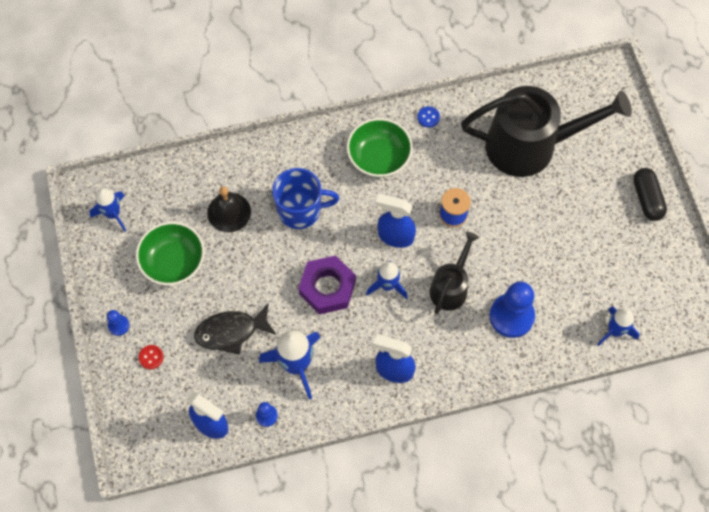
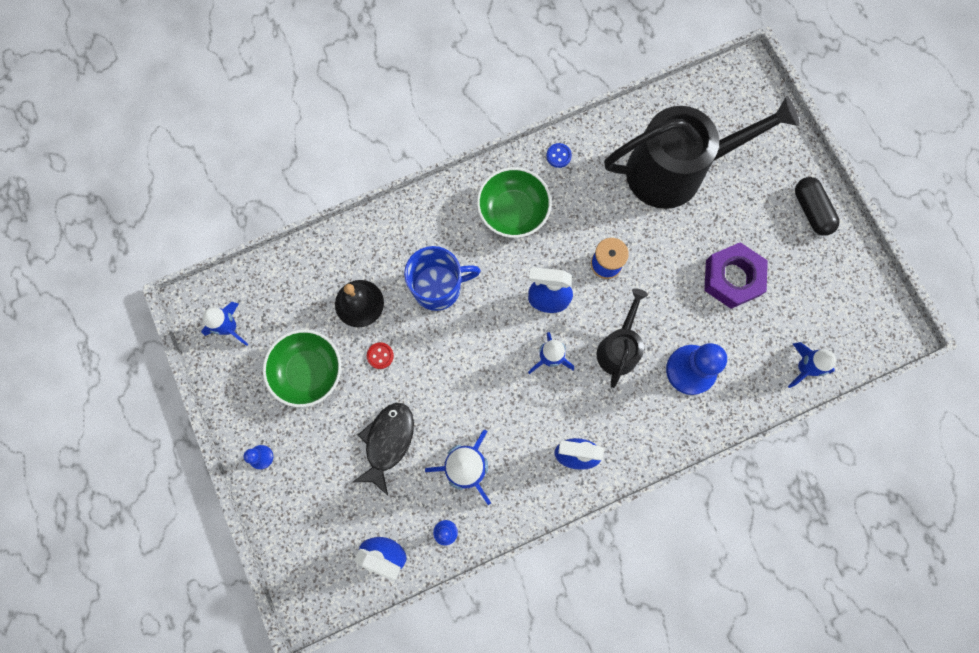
camera: 10 degrees left, 10 degrees up
(151, 357) = (304, 488): red button -> red button (380, 356)
(231, 332) = (388, 442): black fish -> black fish turned 135 degrees clockwise
(327, 288) = (484, 372): purple nut -> purple nut (732, 278)

